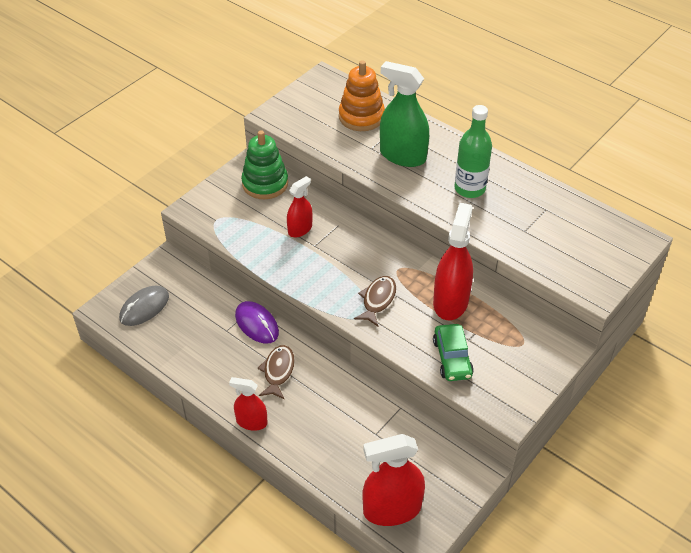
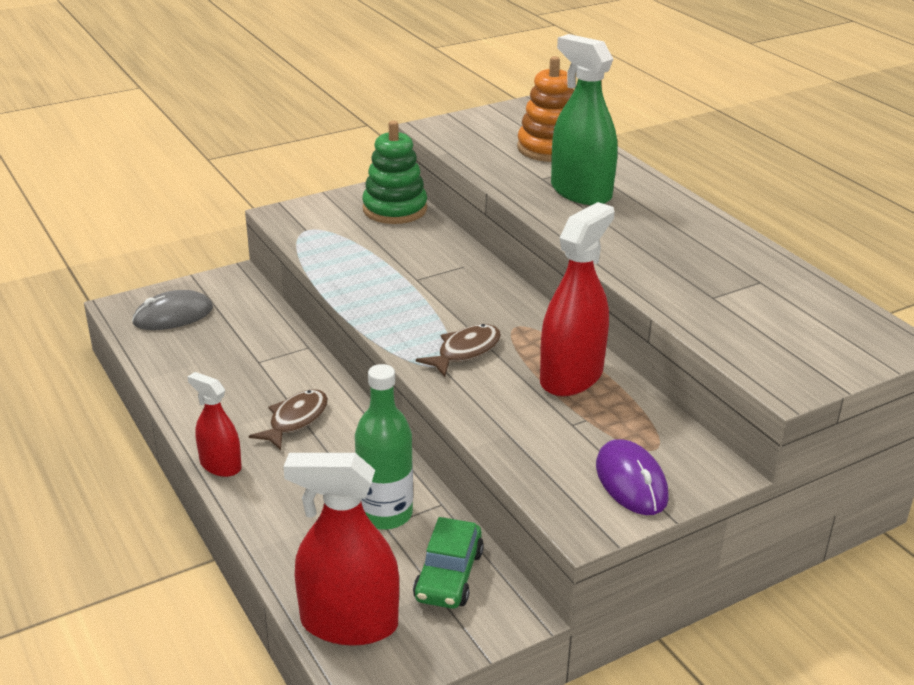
camera: 20 degrees right, 15 degrees down
(257, 324) = (303, 364): purple mouse -> purple mouse (631, 481)
(300, 229) = (409, 260): red spray bottle -> none
(452, 358) = (533, 439): green car -> green car (449, 575)
(469, 189) = (656, 240): green bottle -> green bottle (385, 514)

